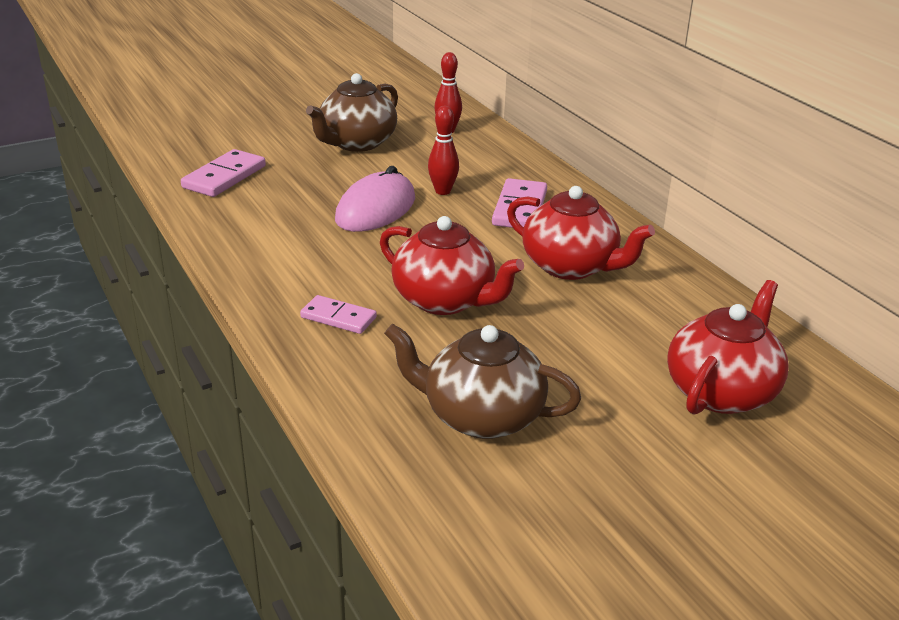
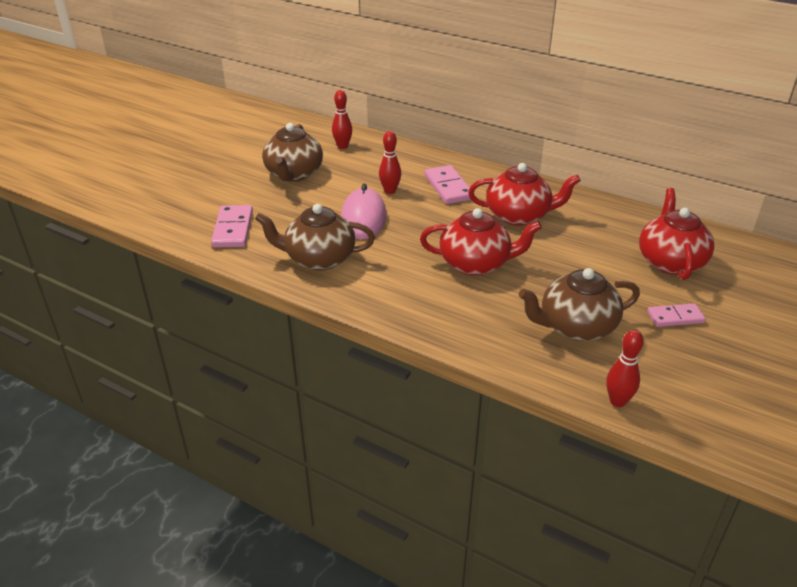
camera: 30 degrees left, 5 degrees up
(273, 234) = (319, 259): none -> brown teapot
(338, 317) = (428, 299): pink domino -> pink domino (675, 317)
(422, 523) = (617, 401): none -> red bowling pin

